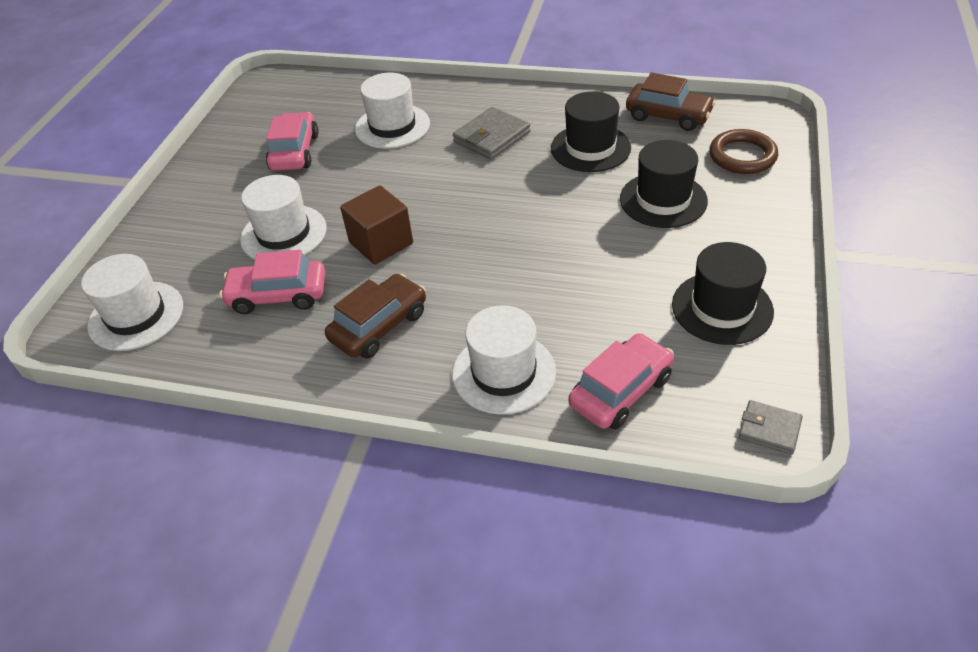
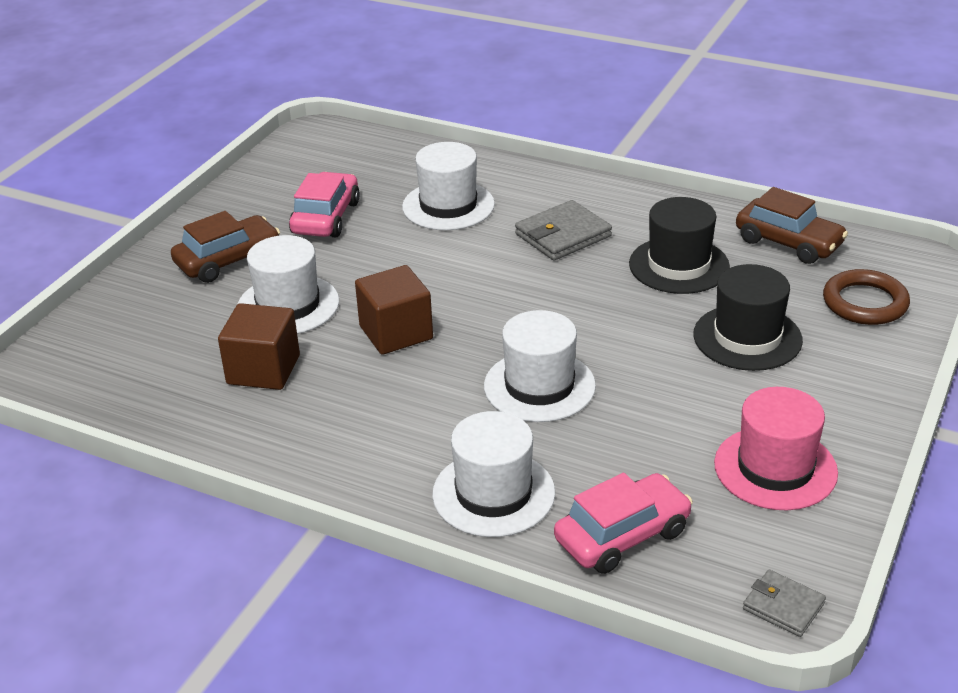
camera: 10 degrees right, 10 degrees down
(136, 316) = (102, 365): white hat -> white hat (539, 386)
(278, 295) = (263, 370): pink car -> brown cube
(379, 326) = (367, 420): brown car -> brown car (228, 260)
(722, 308) = (775, 468): black hat -> pink hat

